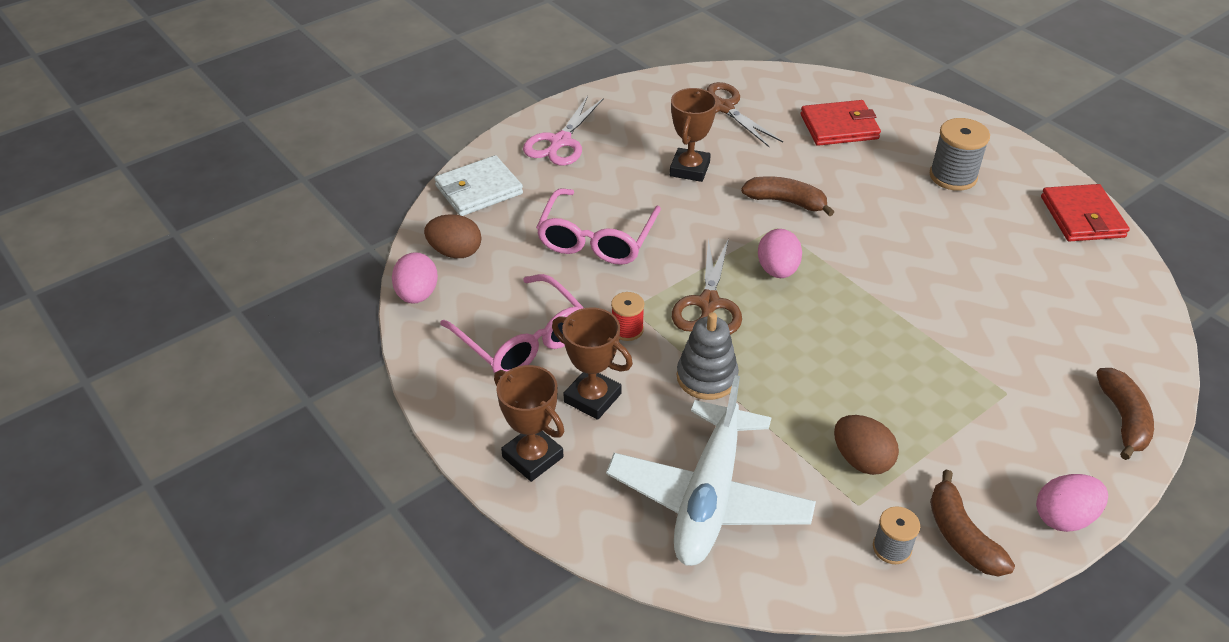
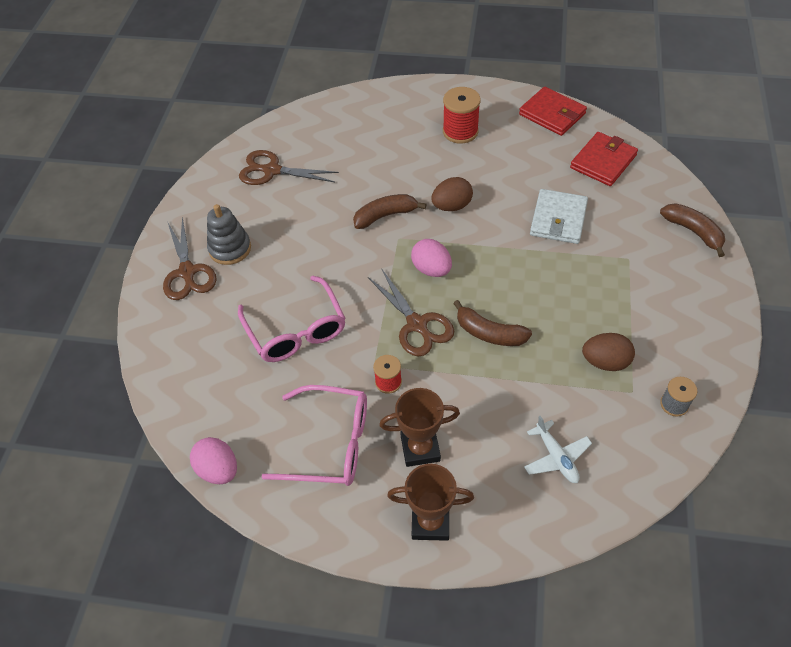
camera: 40 degrees left, 10 degrees up
(455, 252) = (208, 415): brown egg -> brown egg (451, 206)
(479, 190) = (169, 352): white wallet -> white wallet (558, 219)
(560, 142) = (187, 272): pink scissors -> brown scissors
(689, 169) = (300, 233): brown trophy -> none
(707, 377) = (470, 377): grey stacking toy -> grey stacking toy (230, 248)
(709, 497) = (556, 457): white plane -> white plane, size x0.46
(839, 127) = (360, 138): red wallet -> red wallet (603, 161)
(953, 176) = (460, 131): grey spool -> red spool
(961, 536) = (696, 367): brown banana -> brown banana (489, 333)
(1064, 517) = (726, 314): pink egg -> none

